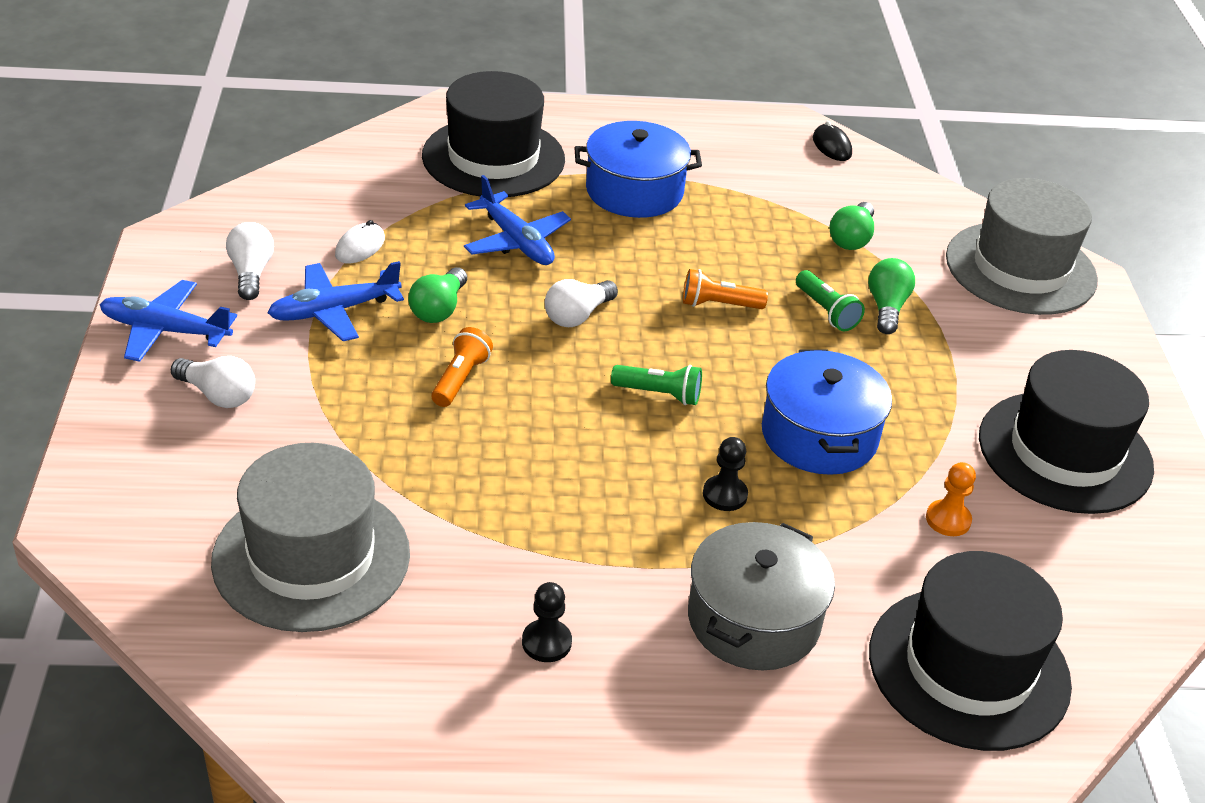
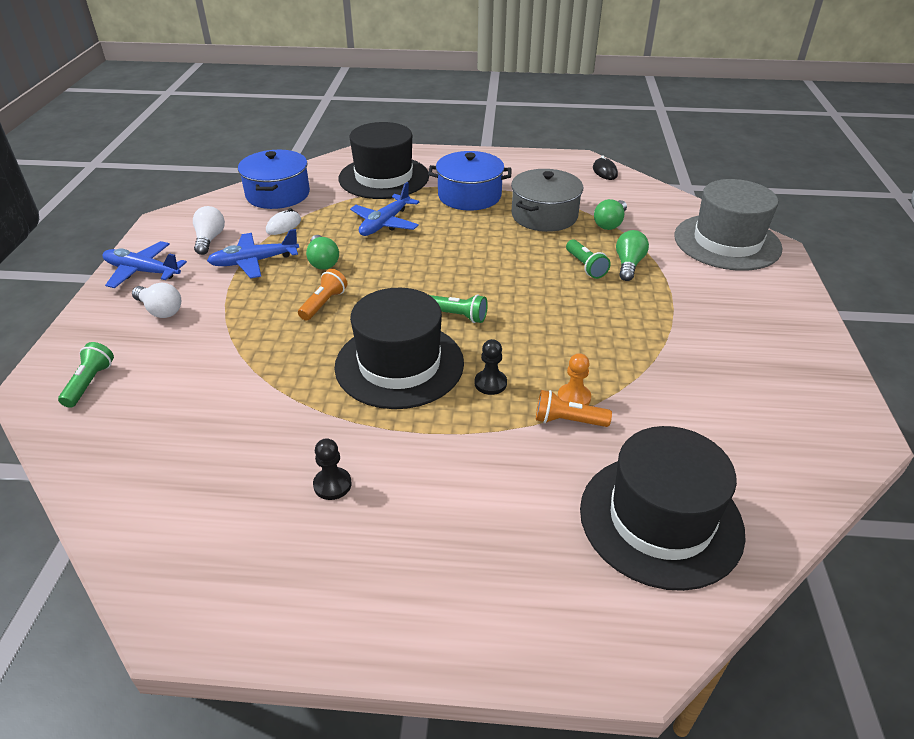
camera: 10 degrees right, 0 degrees up
(157, 512) = (90, 383): none -> green flashlight
(311, 557) = (183, 417): grey hat -> none
(439, 309) = (323, 261): green light bulb -> green light bulb turned 45 degrees counterclockwise
(516, 241) = (385, 223): blue plane -> blue plane turned 60 degrees clockwise
(577, 315) = (414, 266): white light bulb -> none
(719, 304) = (511, 261): orange flashlight -> orange flashlight (568, 421)
(753, 620) = (494, 474): grey pot -> grey pot (544, 215)
(819, 435) = (567, 345): blue pot -> blue pot (278, 194)
(948, 520) = (656, 406): orange pawn -> orange pawn (574, 398)
(1065, 452) = (751, 361): black hat -> black hat (399, 364)

